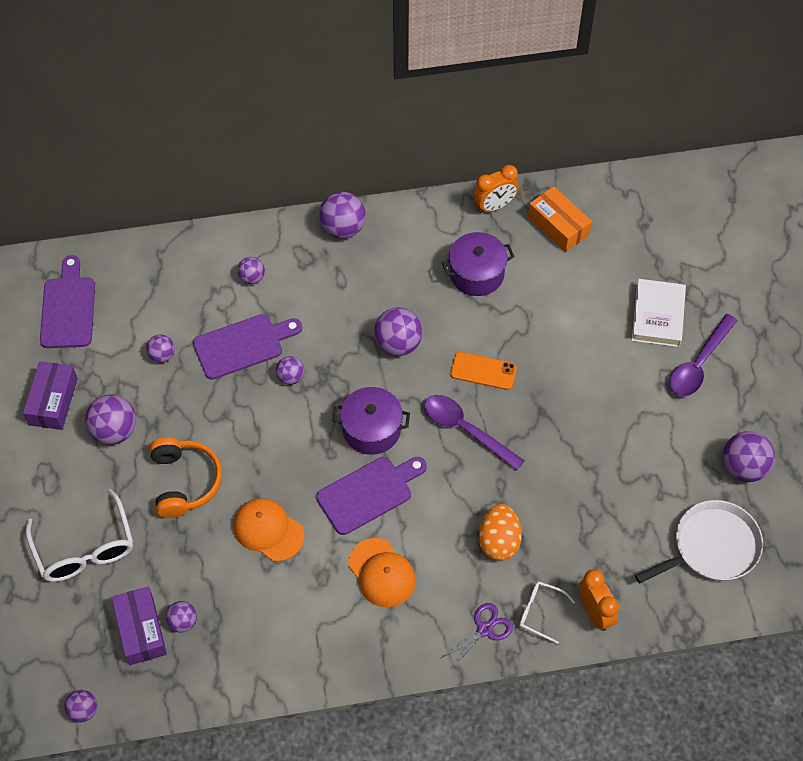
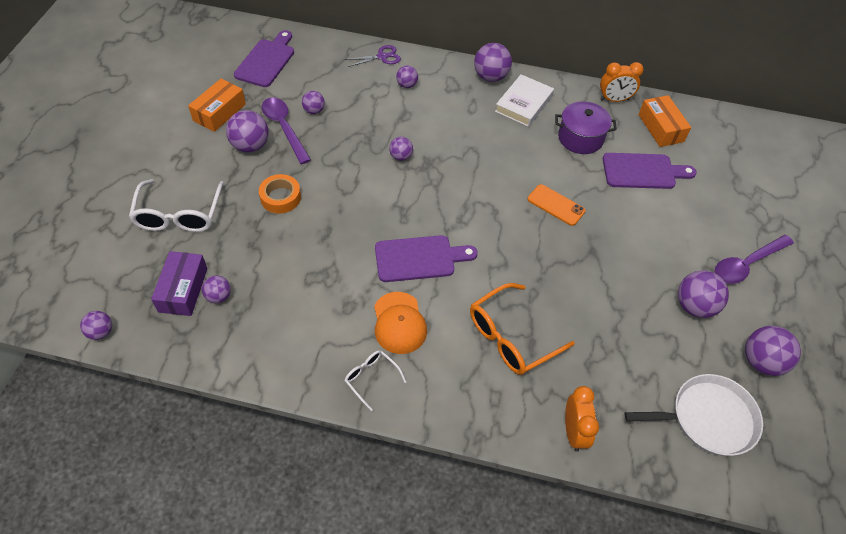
camera: 20 degrees right, 5 degrees down
(53, 401) = (219, 112): purple box -> orange box
(184, 482) = (280, 197): orange headphones -> orange tape
(242, 345) = (376, 124): purple cutting board -> purple cutting board (642, 171)
(268, 530) = (324, 255): orange cap -> none
(371, 430) = (445, 214): purple pot -> none
(398, 344) = (495, 163): purple ball -> purple ball (694, 306)
(466, 430) = (522, 242): purple spoon -> purple spoon (284, 128)
(485, 629) = (466, 405): purple scissors -> purple scissors (382, 57)
(499, 541) = (511, 337): orange egg -> orange glasses
(540, 612) = (523, 411): white glasses -> white glasses (371, 379)
(657, 316) = (722, 216): white book -> white book (523, 104)

